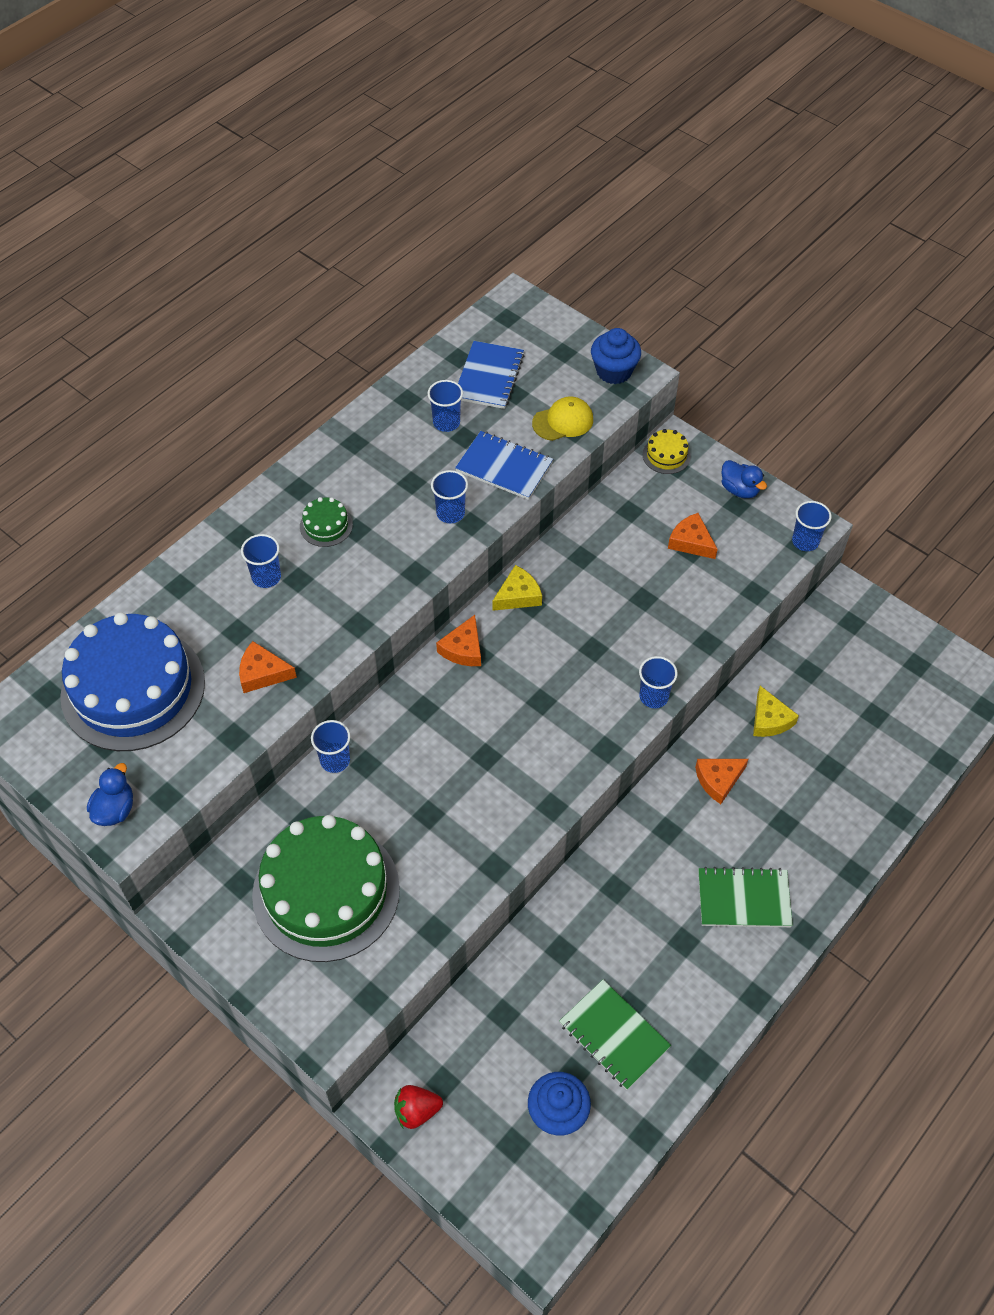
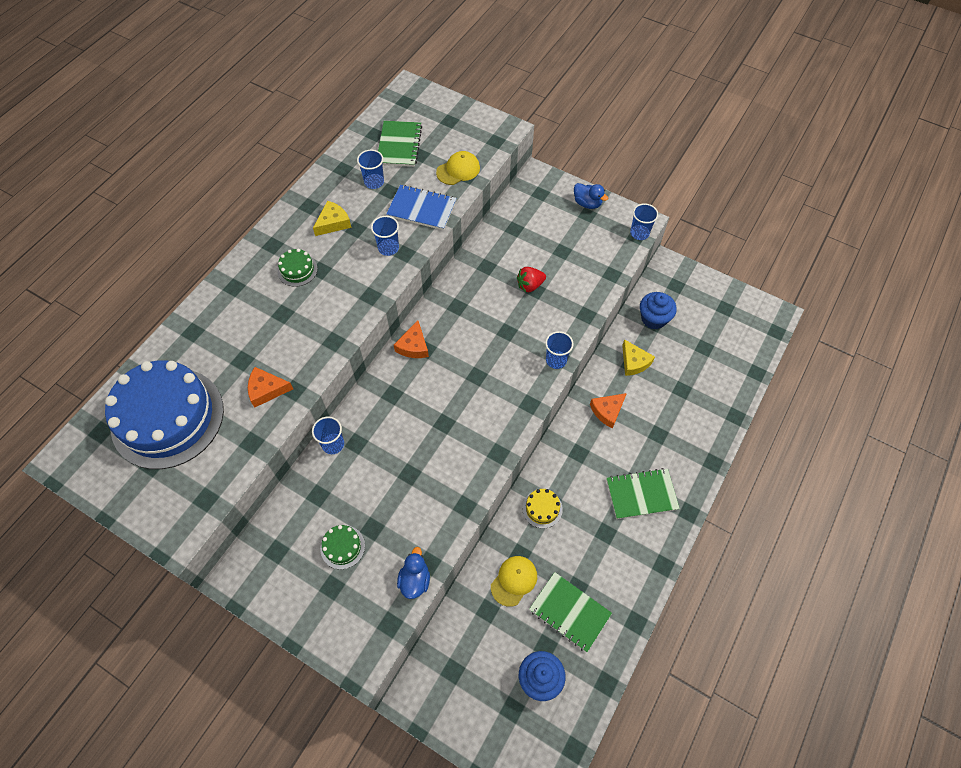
camera: 10 degrees left, 5 degrees up
(115, 809) = (166, 516): blue duck -> blue duck (415, 580)
(266, 577) = (258, 315): blue cup -> none
(326, 892) = (342, 547): green cake -> green cake, size x0.40
(416, 1111) = (437, 697): red strawberry -> red strawberry (530, 285)
(489, 377) = (399, 145): blue notebook -> green notebook
(518, 595) = (446, 301): yellow cheese -> yellow cheese (333, 223)
(546, 982) = (514, 581): none -> yellow cap
(614, 371) = (488, 130): blue cupcake -> blue cupcake (653, 318)
(666, 455) = (532, 186): yellow cake -> yellow cake (542, 508)
(691, 542) = (561, 245): orange cheese -> none

